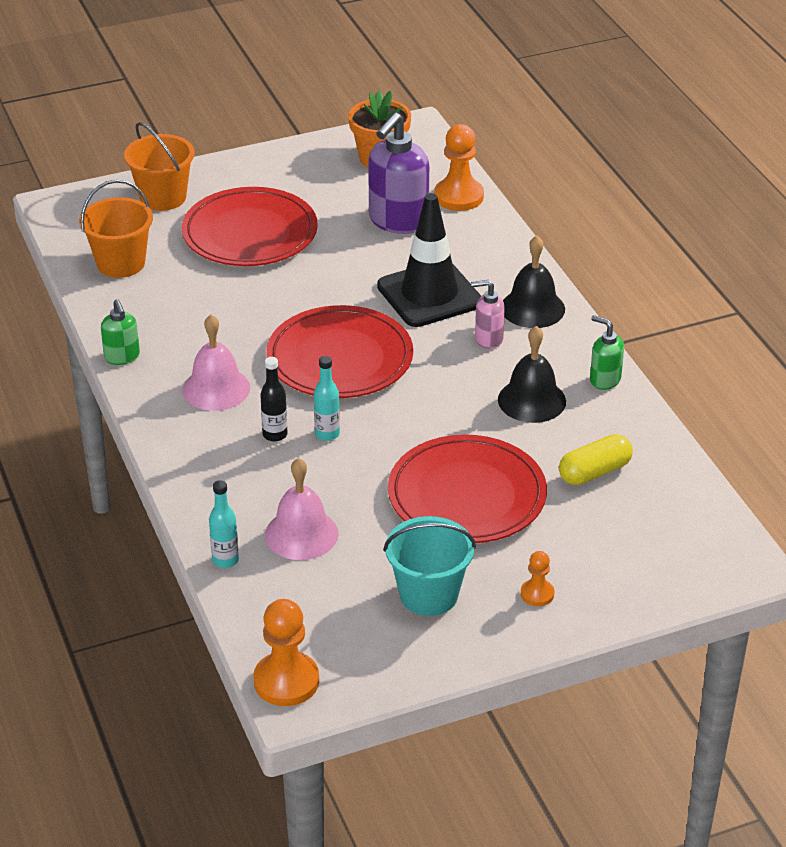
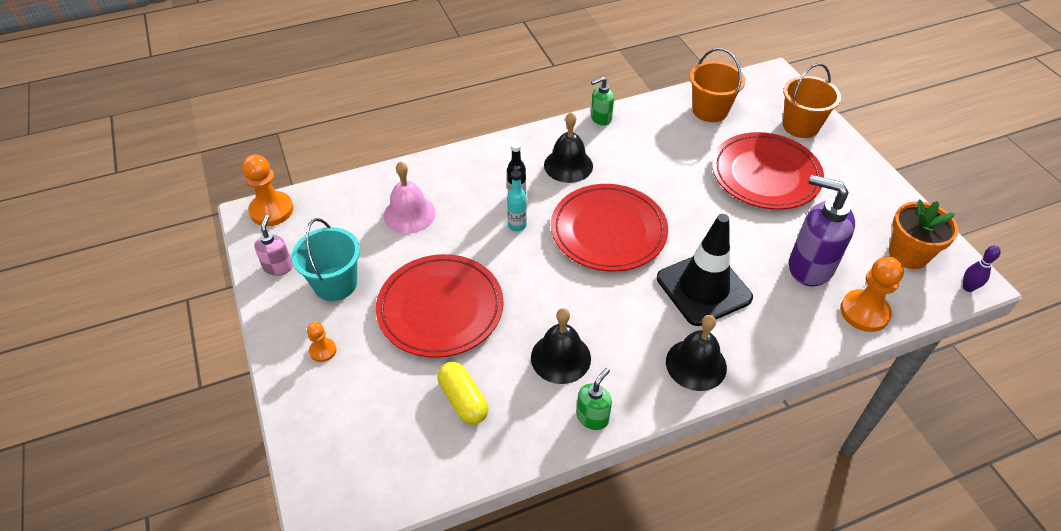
camera: 90 degrees right, 10 degrees up
(216, 388) = (568, 165): pink bell -> black bell
(225, 560) = (389, 178): turquoise bottle -> none
(425, 132) = (968, 288): none -> purple bowling pin
(488, 339) = (645, 329): pink soap dispenser -> pink soap dispenser (278, 267)

